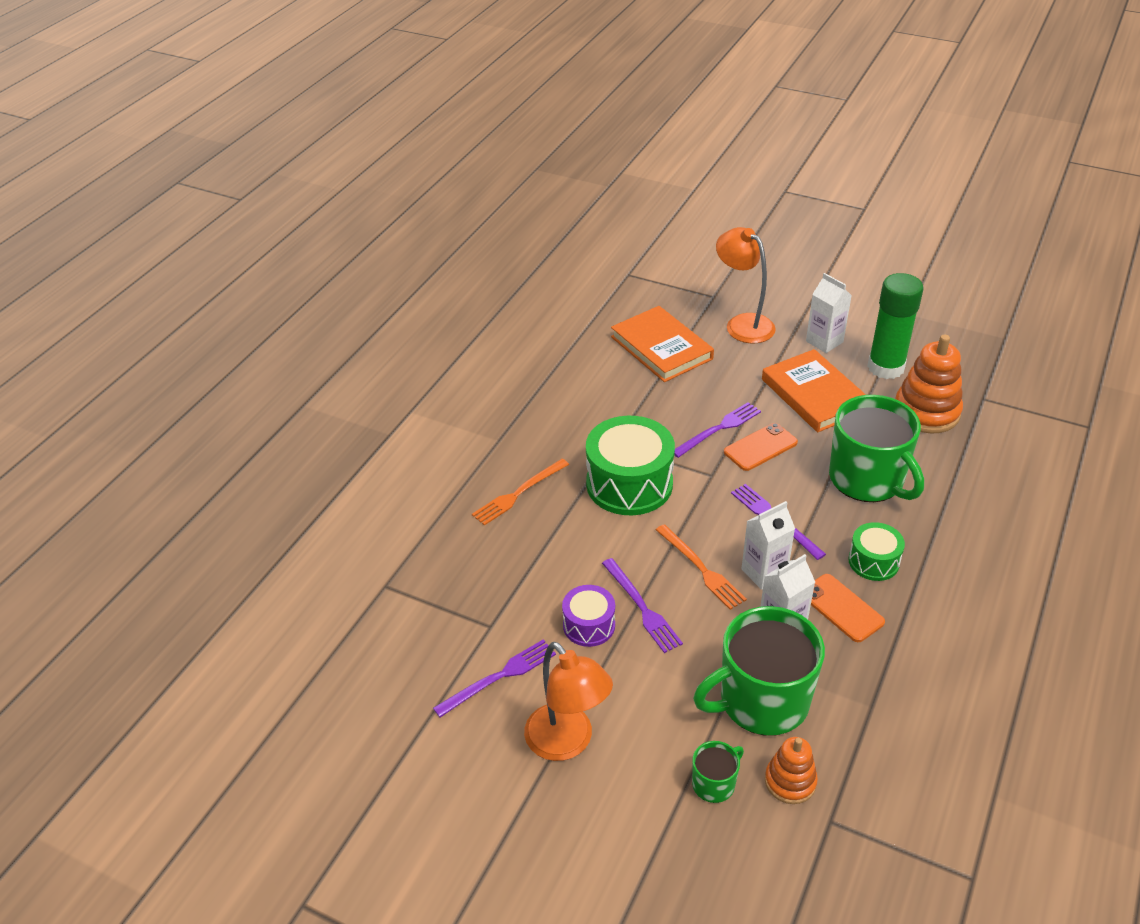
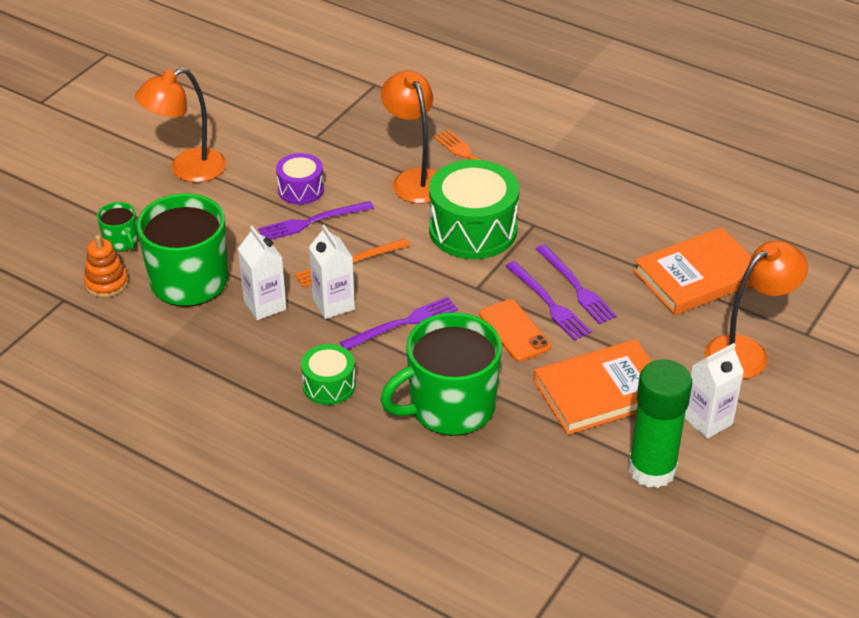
camera: 95 degrees right, 0 degrees up
(499, 677) = (262, 139): purple fork -> purple fork (576, 287)
(557, 533) = (415, 179): none -> orange lamp
(841, 608) = (275, 349): orange phone -> none
(926, 412) = (560, 487): orange stacking toy -> none

